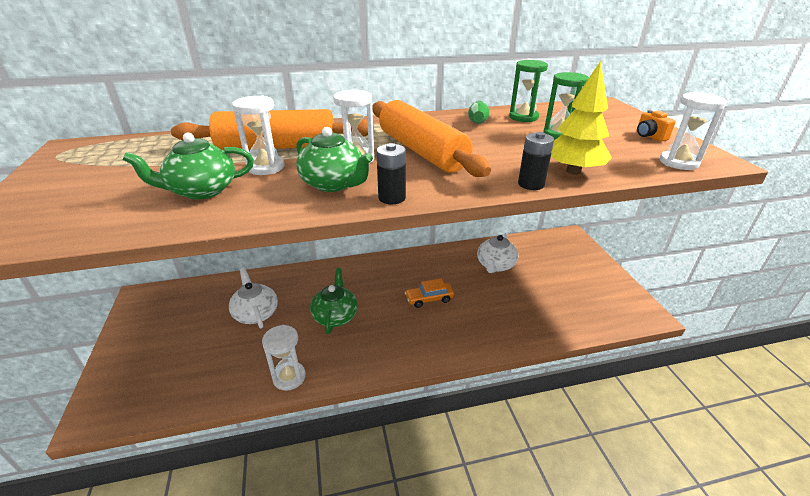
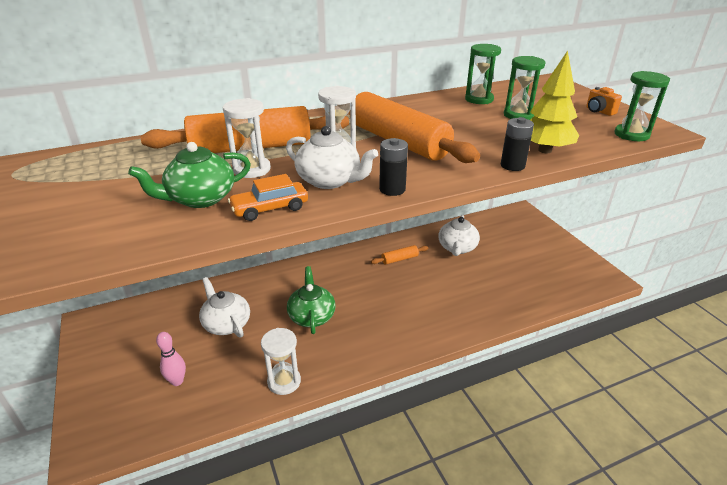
camera: 10 degrees left, 0 degrees up
(194, 362) = (177, 381): none -> pink bowling pin
(334, 184) = (329, 181): green teapot -> white teapot
(429, 299) = (401, 288): orange car -> orange car (270, 208)
(435, 270) = (399, 259): none -> orange rolling pin
(478, 120) = (437, 105): green bowling pin -> none
(678, 162) = (631, 135): white hourglass -> green hourglass

